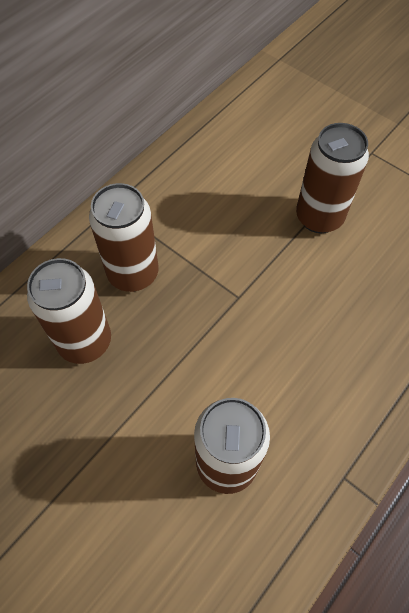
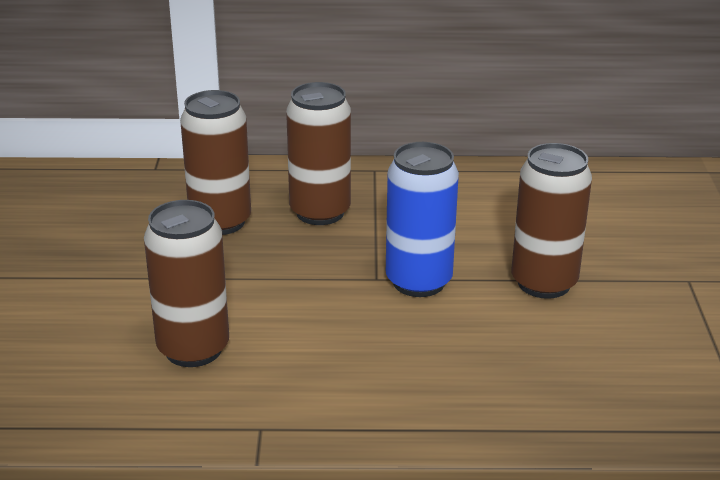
camera: 50 degrees right, 30 degrees down
(263, 277) = (418, 282): none -> blue can

